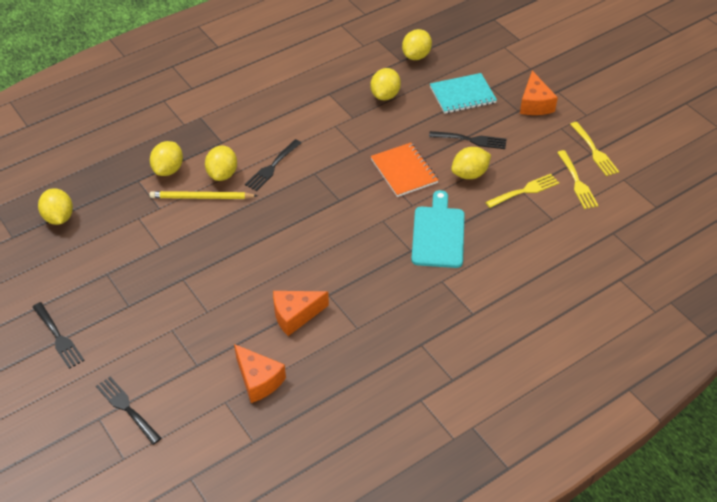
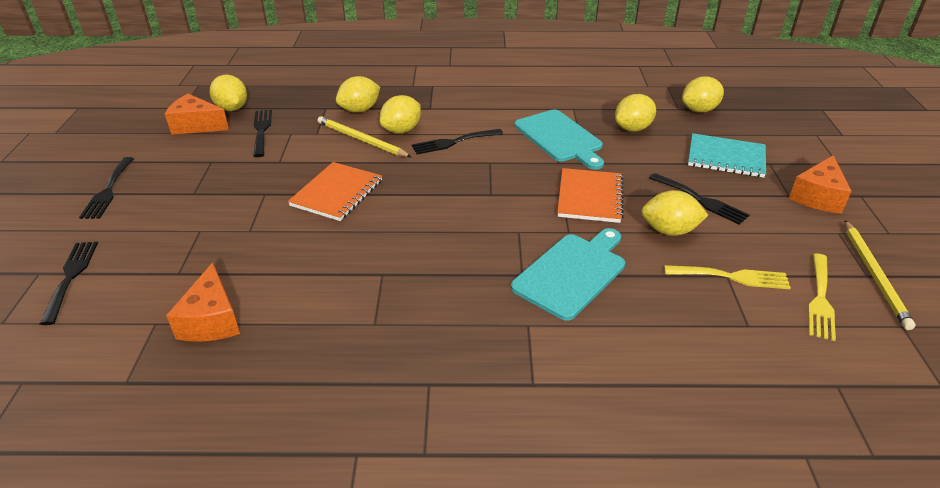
camera: 35 degrees right, 10 degrees down
(59, 217) = (232, 108): yellow lemon -> yellow lemon turned 45 degrees counterclockwise
(112, 227) = (261, 130): none -> black fork
(235, 252) = (337, 193): none -> orange notebook
(295, 315) = (324, 277): orange cheese -> orange cheese (196, 125)
(343, 127) = (560, 138): none -> turquoise cutting board
(594, 151) = (874, 275): yellow fork -> yellow pencil

